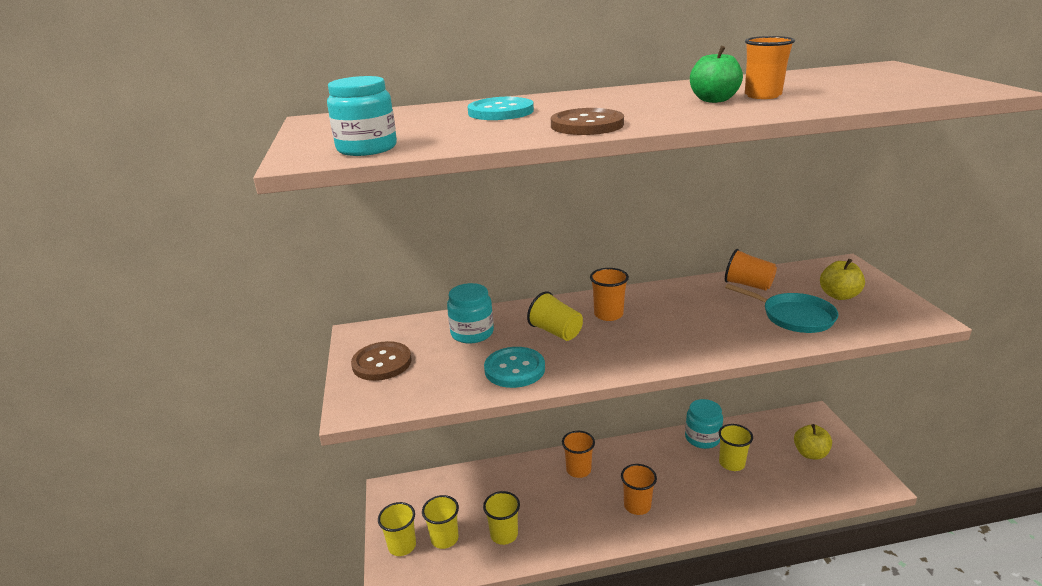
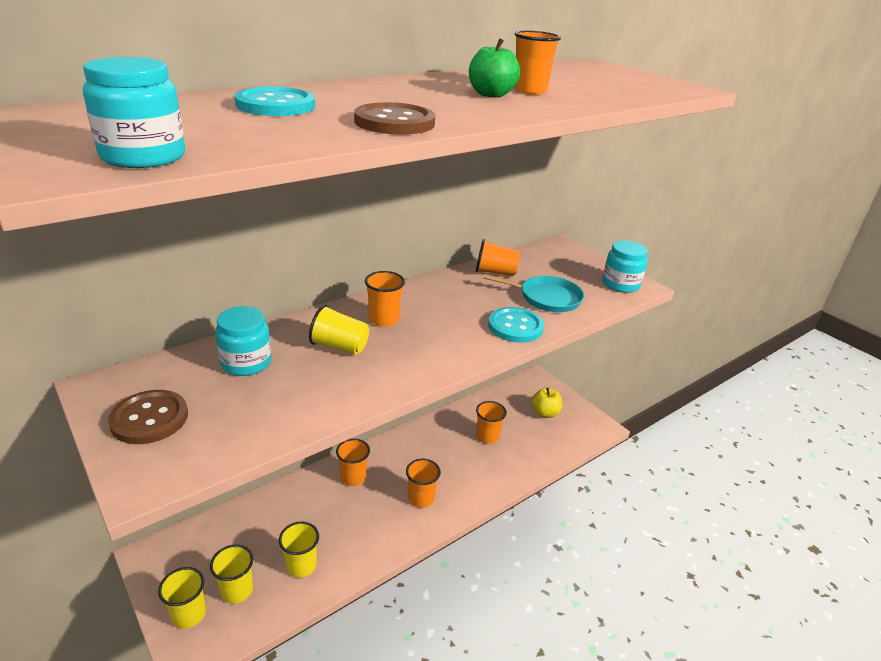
camera: 30 degrees left, 5 degrees up
(514, 369) = (316, 396): turquoise button -> turquoise button (515, 327)
(702, 438) = (455, 419): turquoise jar -> turquoise jar (620, 284)
(731, 463) = (487, 437): yellow cup -> orange cup
(839, 295) = (571, 274): yellow apple -> none

